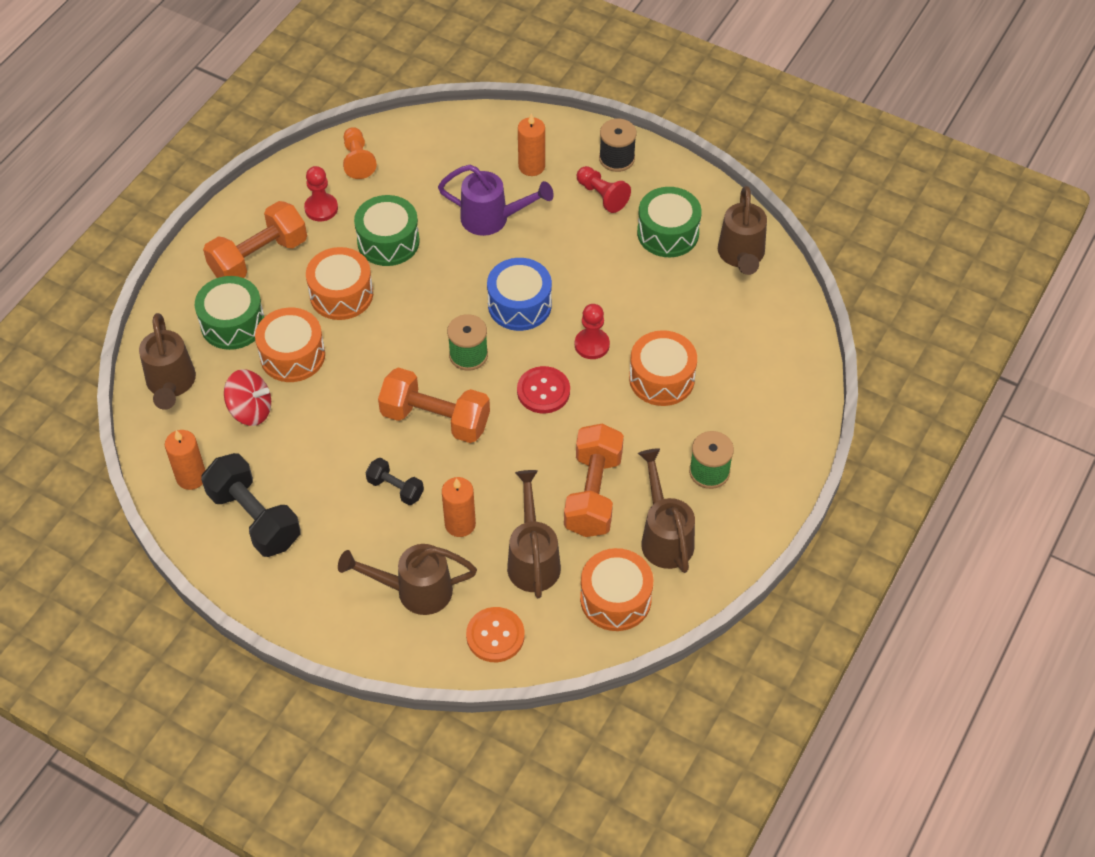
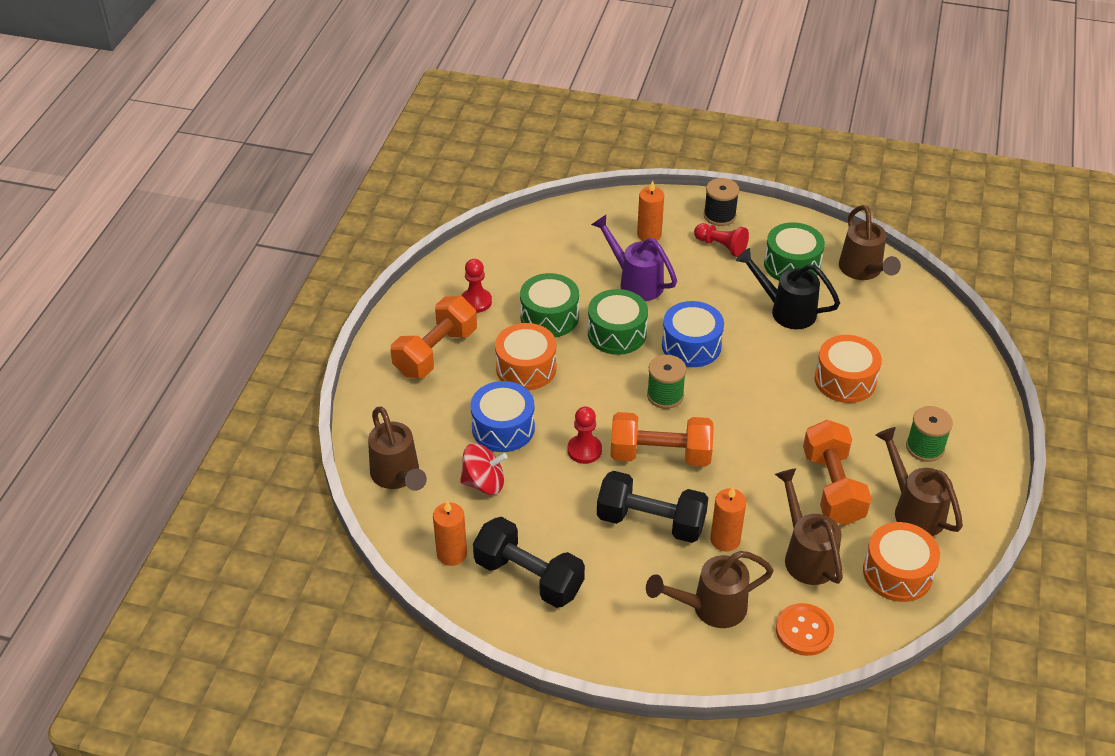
camera: 15 degrees left, 10 degrees down
(232, 323) = (435, 412): green drum -> green drum (617, 333)
(292, 355) = (503, 428): orange drum -> blue drum
(357, 160) = (492, 257): orange pawn -> none
(395, 488) = (651, 522): black dumbbell -> black dumbbell, size x1.90
(493, 219) = (635, 282): purple watering can -> purple watering can turned 135 degrees counterclockwise
(543, 391) = (746, 411): red button -> none
(592, 345) = (770, 365): red pawn -> red pawn (584, 450)
(636, 285) = (785, 310): none -> black watering can

